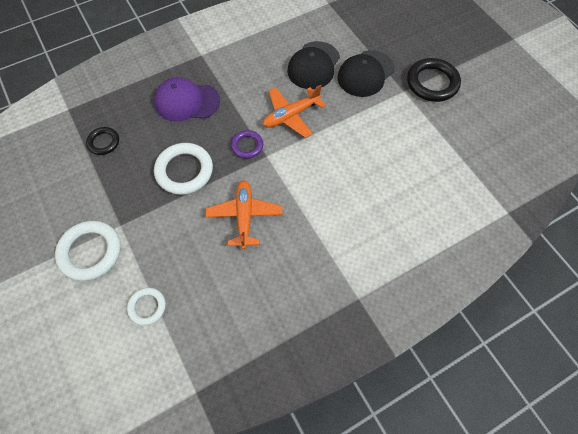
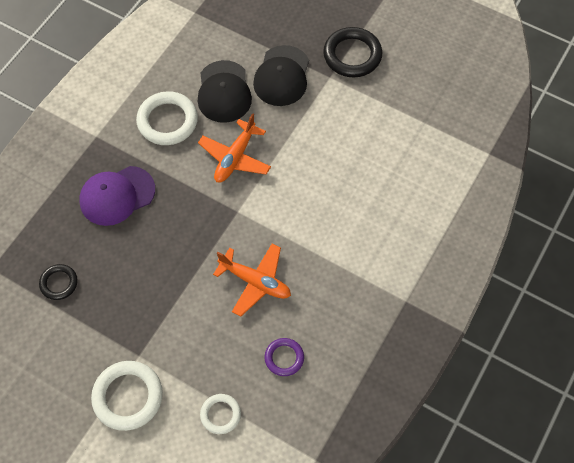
camera: 30 degrees left, 0 degrees up
(184, 171) = (165, 269): white ring -> white ring (167, 121)
(244, 216) = (255, 282): orange plane -> orange plane turned 150 degrees clockwise
(247, 146) = (211, 211): purple ring -> purple ring (284, 358)

